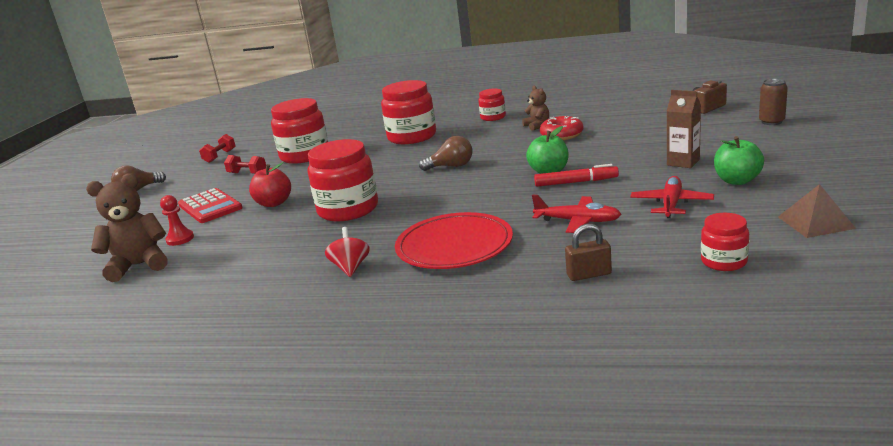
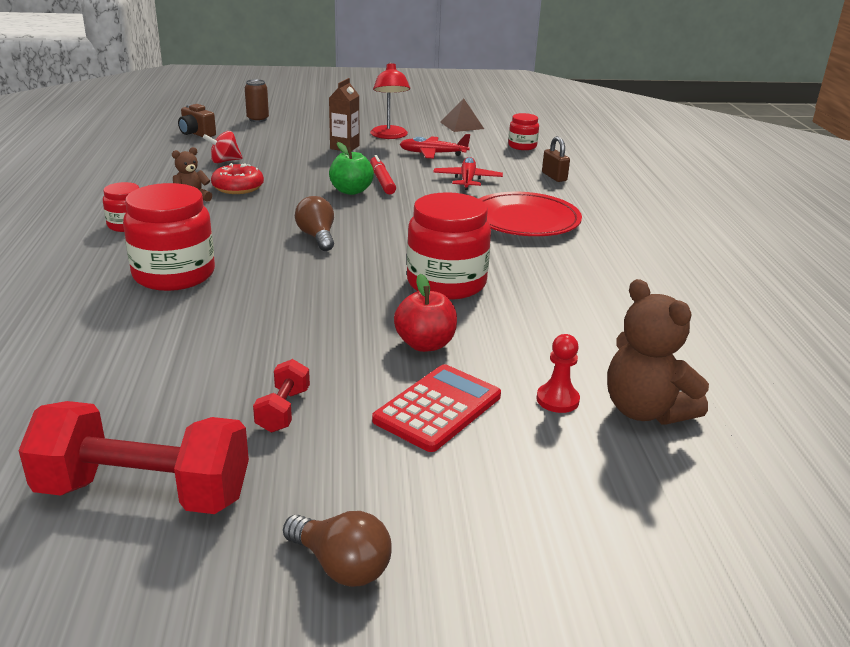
camera: 110 degrees left, 5 degrees up
(220, 156) = (144, 492): red dumbbell -> red dumbbell, size x2.14
(305, 155) = (209, 362): red jar -> none
(350, 267) = (582, 260): red spinning top -> red spinning top (224, 161)
(737, 181) = (389, 136): green apple -> red lamp

